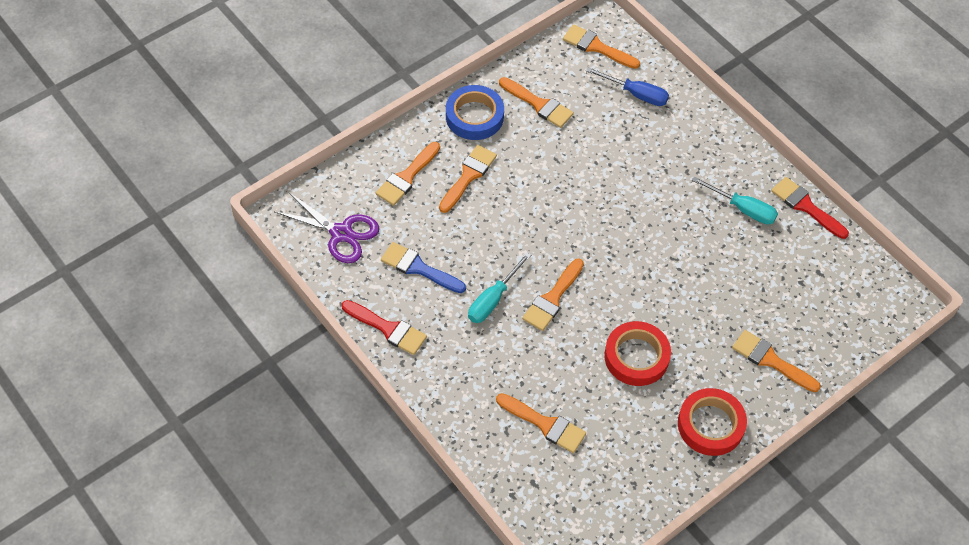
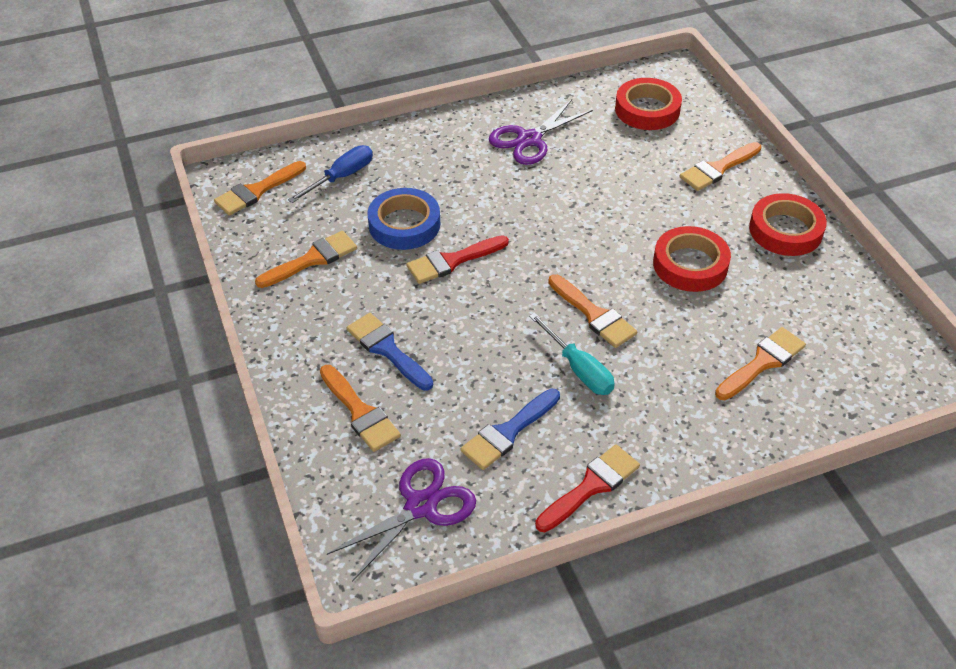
camera: 70 degrees left, 10 degrees down
(468, 176) = (387, 350): orange brush -> blue brush
(474, 116) = (298, 322): blue tape -> blue tape (404, 224)
(742, 209) = (529, 139): turquoise screwdriver -> purple scissors
(806, 206) = (543, 98): red brush -> red brush (452, 261)
(829, 290) = (647, 109): none -> red tape

